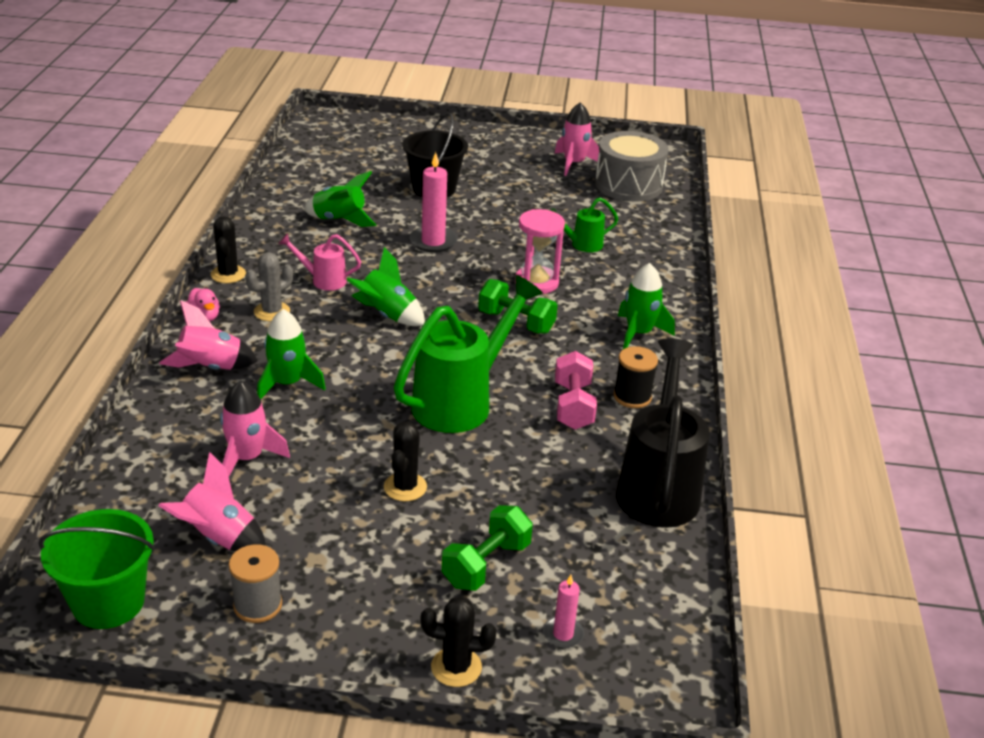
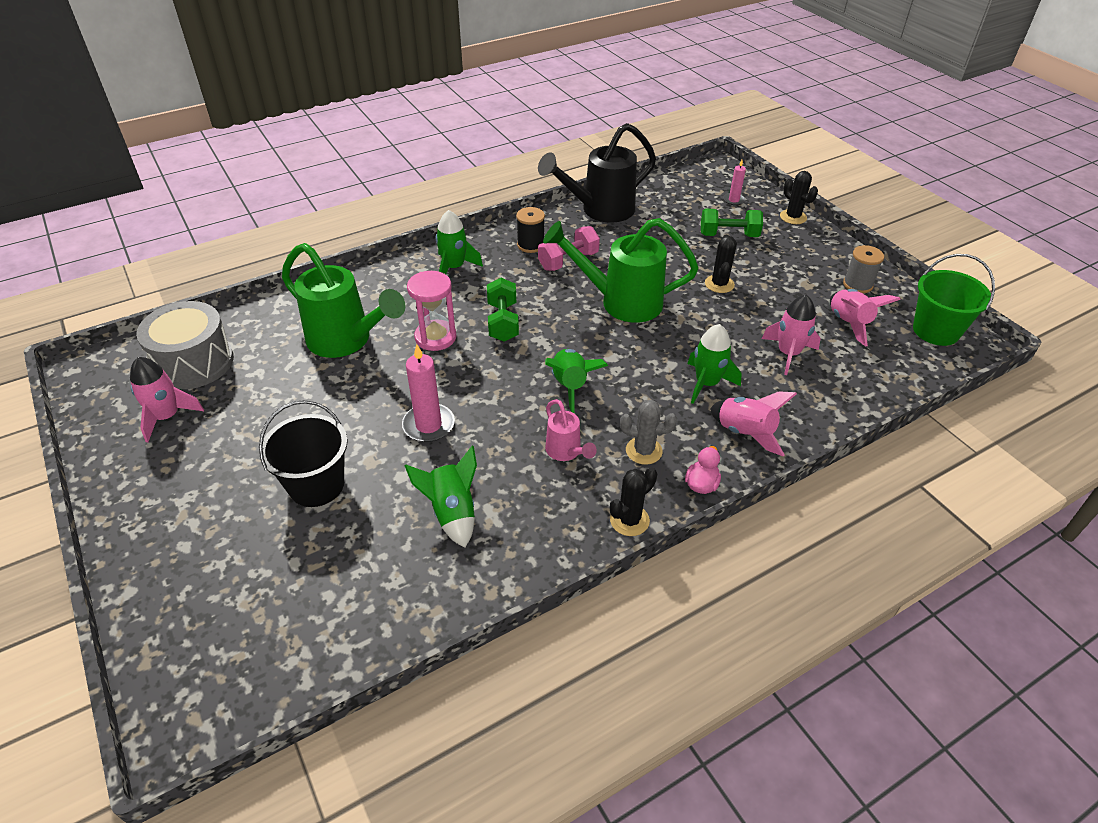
camera: 125 degrees left, 10 degrees up
(405, 487) = (719, 284): black cactus -> black cactus turned 60 degrees counterclockwise
(581, 245) = (347, 341): green watering can -> green watering can, size x2.04

